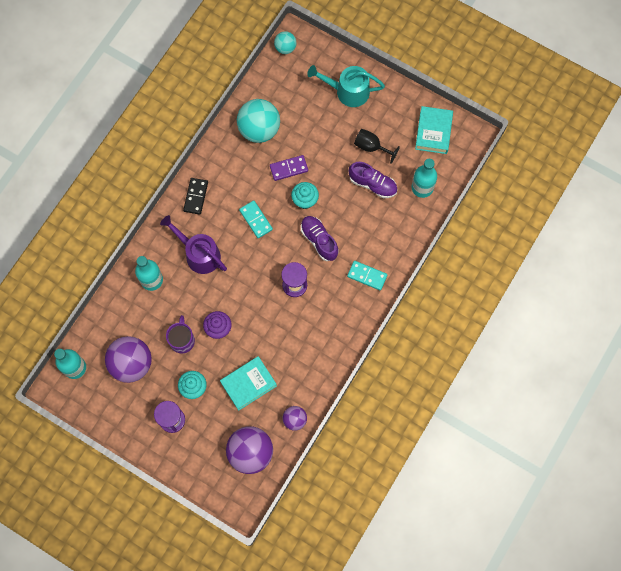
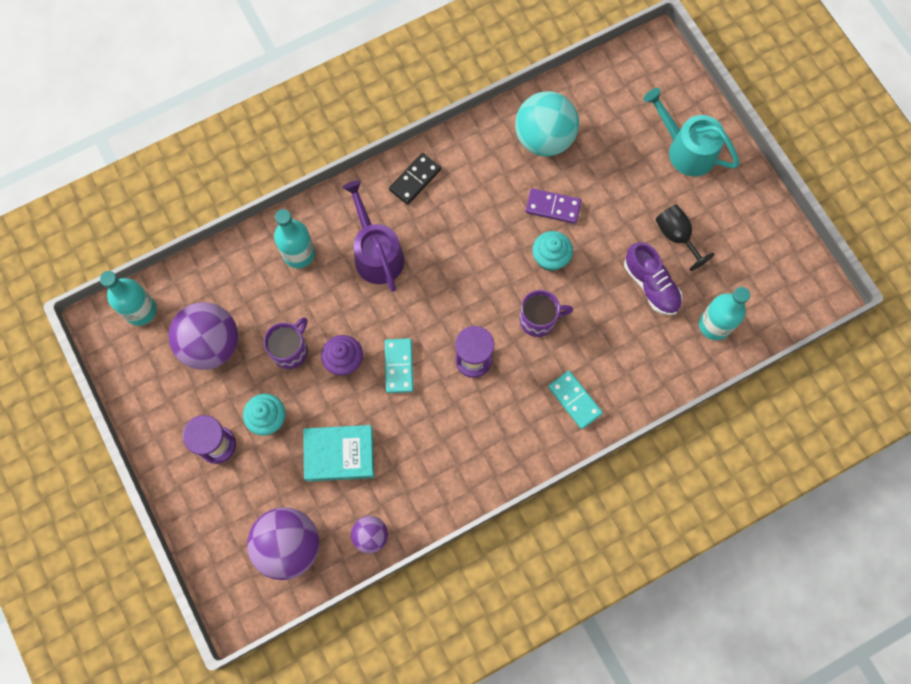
camera: 30 degrees right, 0 degrees up
(256, 220) = (473, 249): turquoise domino -> turquoise domino (399, 366)
(285, 48) = (636, 55): turquoise ball -> none
(319, 240) = (539, 319): purple shoe -> purple mug
(433, 132) = (770, 260): turquoise book -> none

